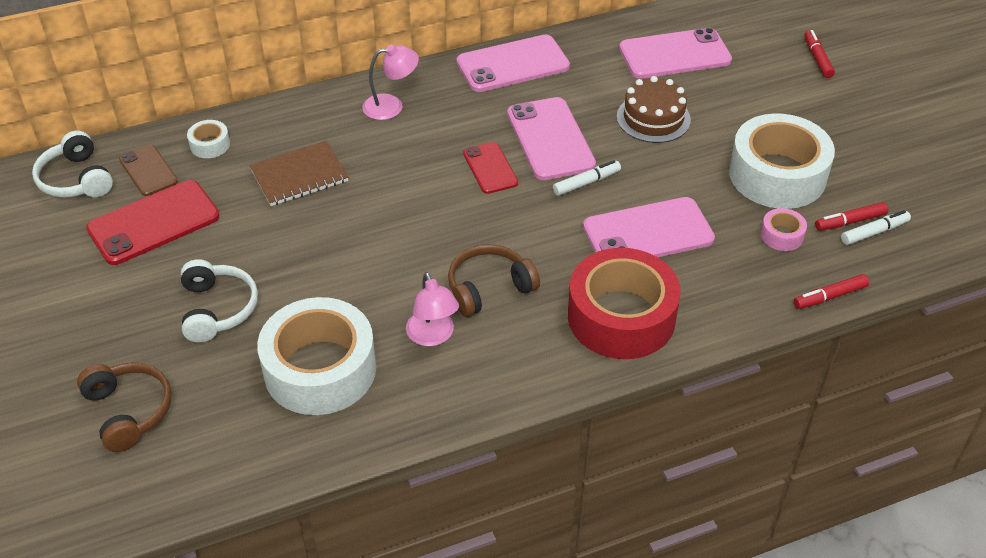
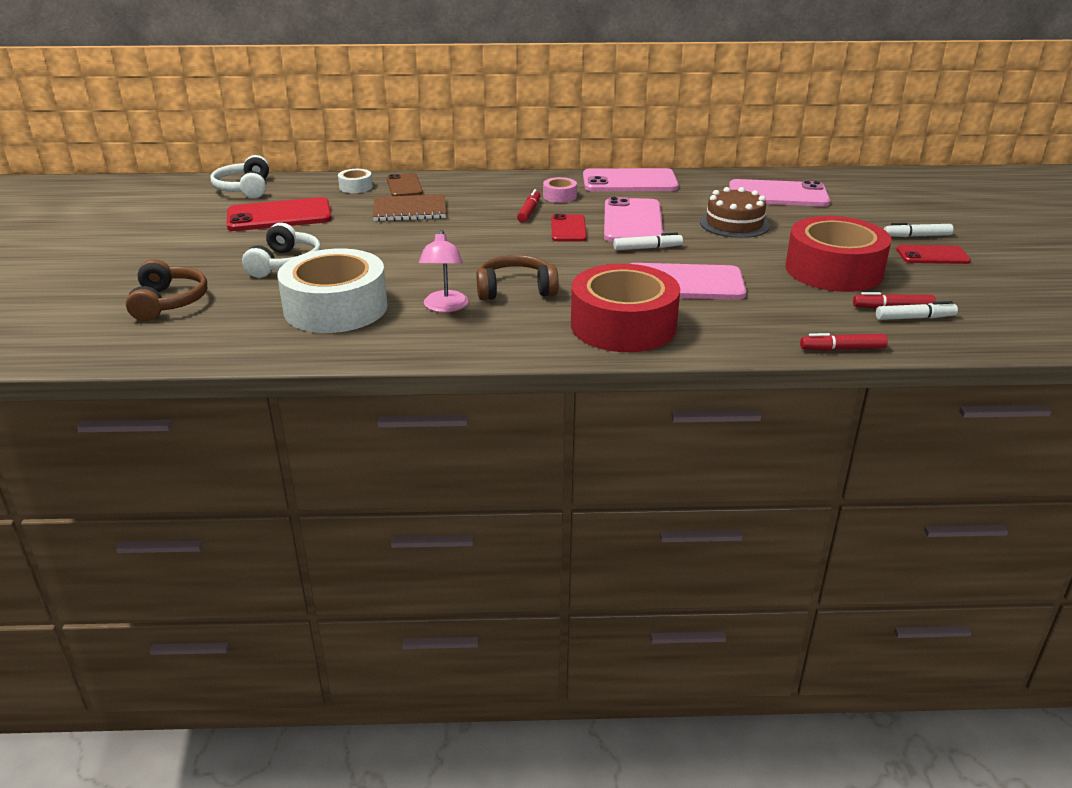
camera: 20 degrees right, 15 degrees down
(148, 170) = (299, 192): brown phone -> brown phone (404, 186)
(391, 106) = (512, 188): pink lamp -> none
(777, 175) = (833, 270): white tape -> red tape
(782, 235) = (815, 305): pink tape -> pink tape (559, 196)
(817, 58) = (915, 213): red marker -> red marker (529, 211)
(831, 98) = (916, 236): none -> white marker
(856, 127) = (932, 255): none -> red phone

